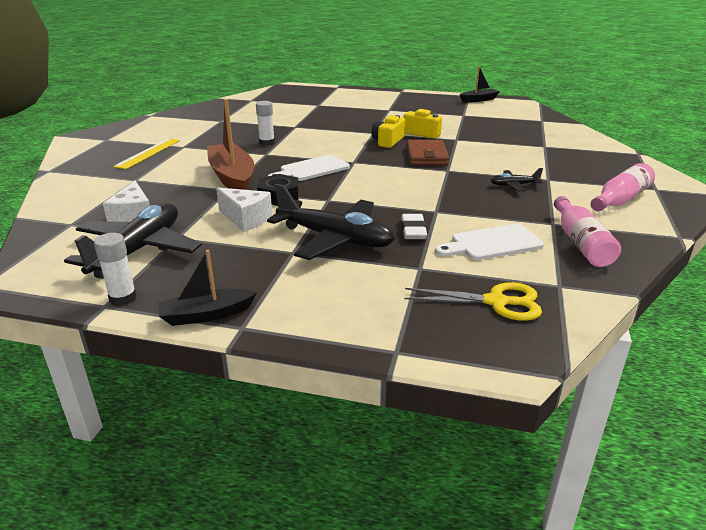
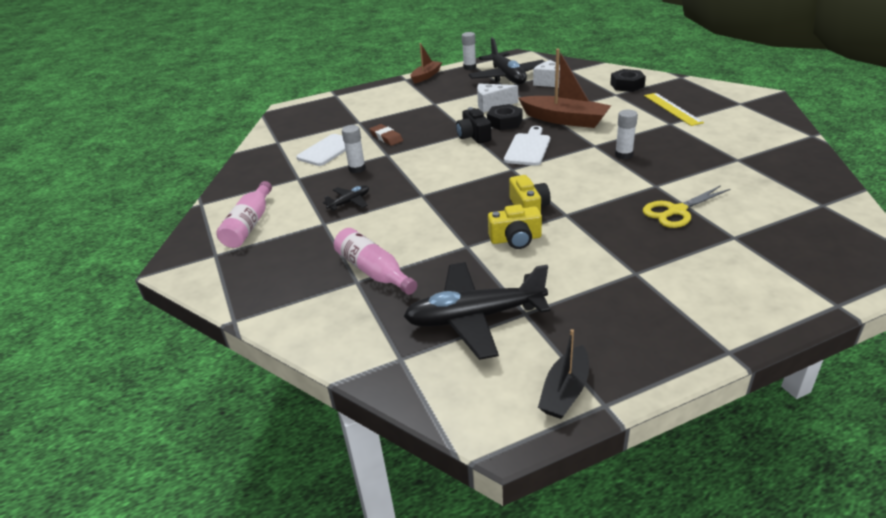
camera: 145 degrees right, 5 degrees up
(101, 183) = (627, 85): none -> black nut
(206, 315) = (426, 76): black boat -> brown boat
(330, 195) = (473, 136): none -> black camera
(334, 239) = (423, 116): black plane -> black plane (475, 317)
(413, 230) = (386, 137): white eraser -> brown eraser
(426, 156) = (463, 204): brown wallet -> none
(481, 209) = (357, 169): none -> white glue stick
(496, 302) = (306, 123): yellow scissors -> yellow scissors (676, 211)
(580, 243) = (273, 171): pink bottle -> pink bottle (373, 271)

